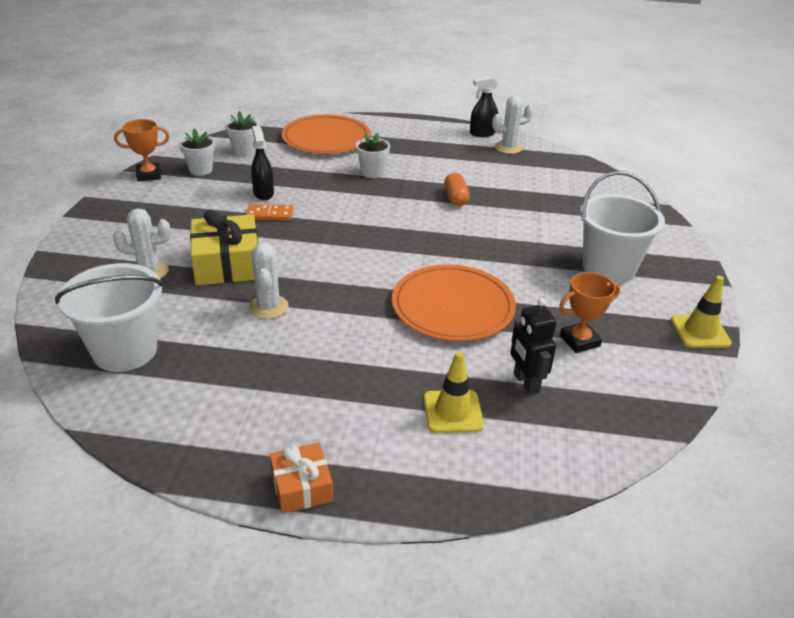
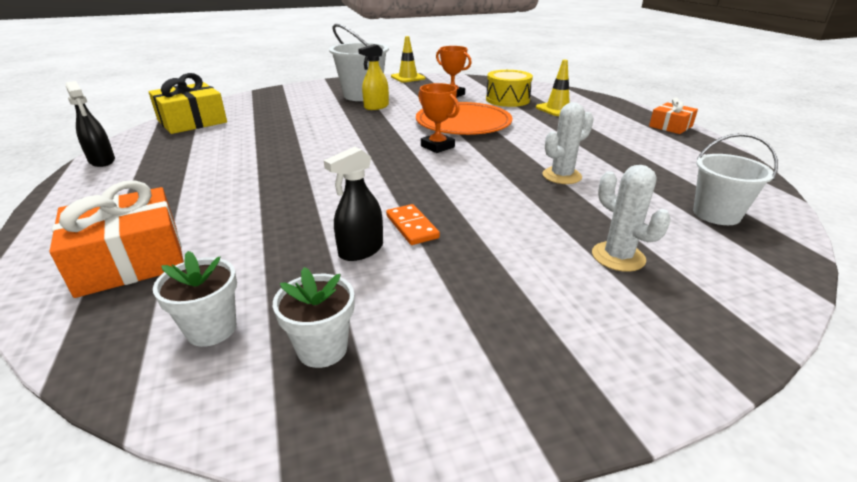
camera: 115 degrees left, 5 degrees down
(125, 351) = (716, 214): white bucket -> white bucket, size x0.66
(149, 175) = (390, 418): orange trophy -> orange trophy (437, 146)
(227, 264) = (535, 216): yellow gift -> yellow gift (192, 121)
(326, 138) = (130, 259): orange plate -> orange gift
(372, 172) = (250, 196): white flower pot -> none
(455, 198) = (290, 147): orange capsule -> none
(508, 148) = (148, 144): white cactus -> none
(525, 383) = (507, 100): black robot -> yellow drum
(552, 266) = (376, 107): none -> yellow spray bottle

